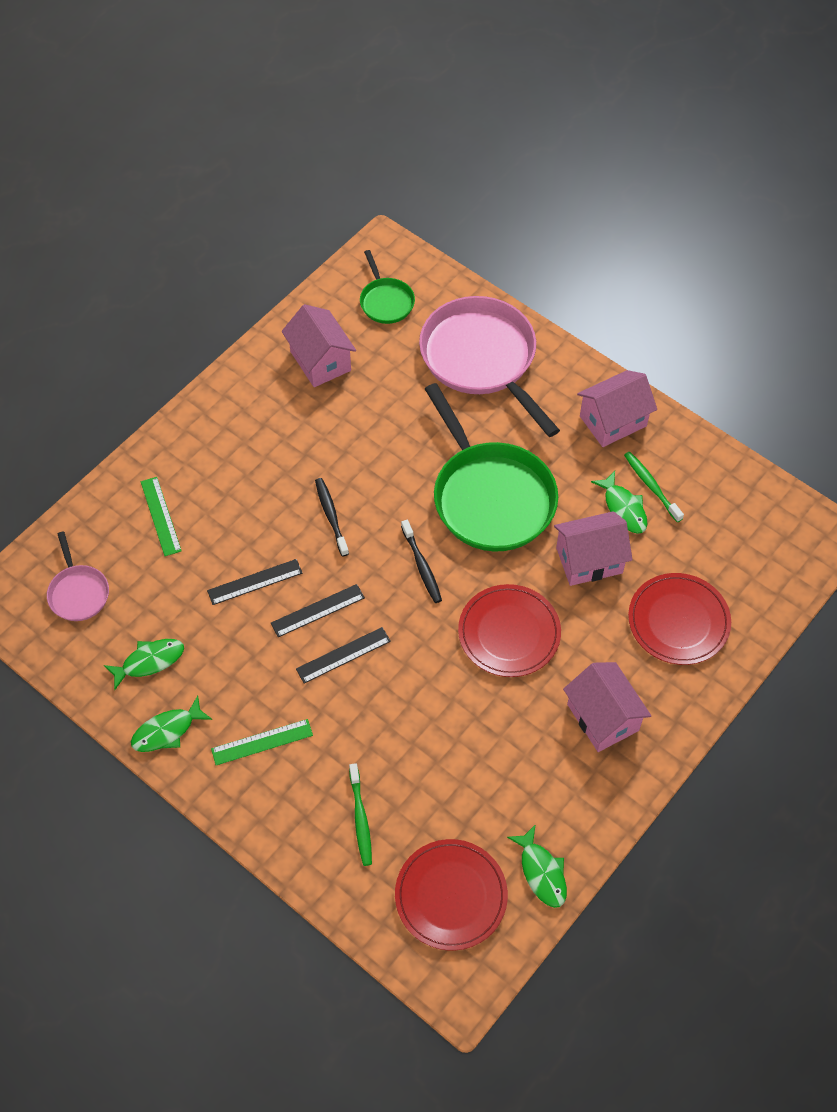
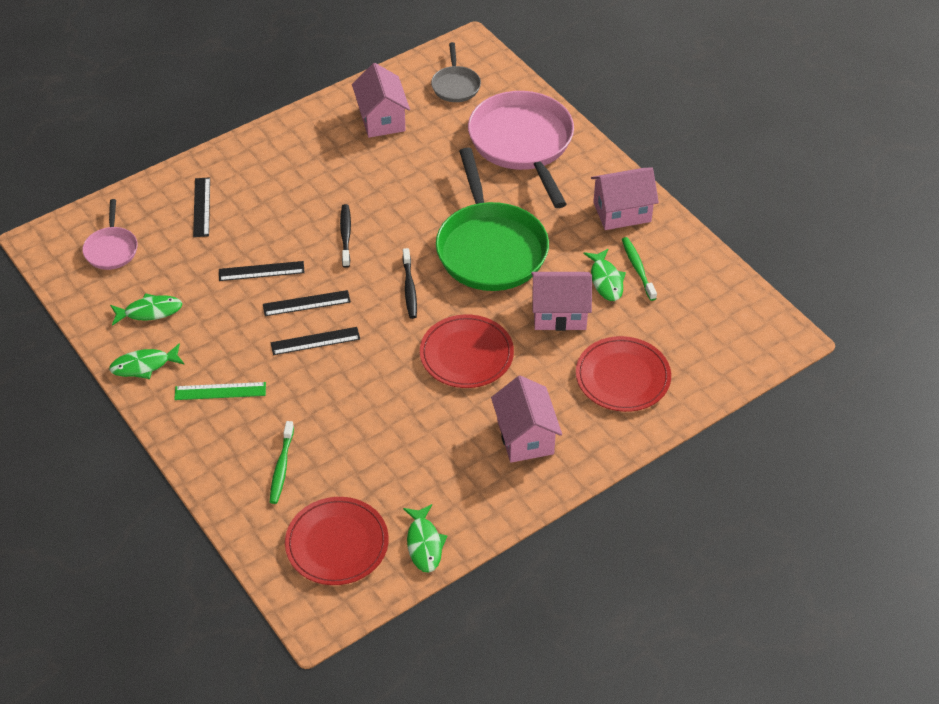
camera: 15 degrees right, 10 degrees down
(160, 516) = (202, 207): green ruler -> black ruler
(386, 301) = (455, 85): green pan -> grey pan

